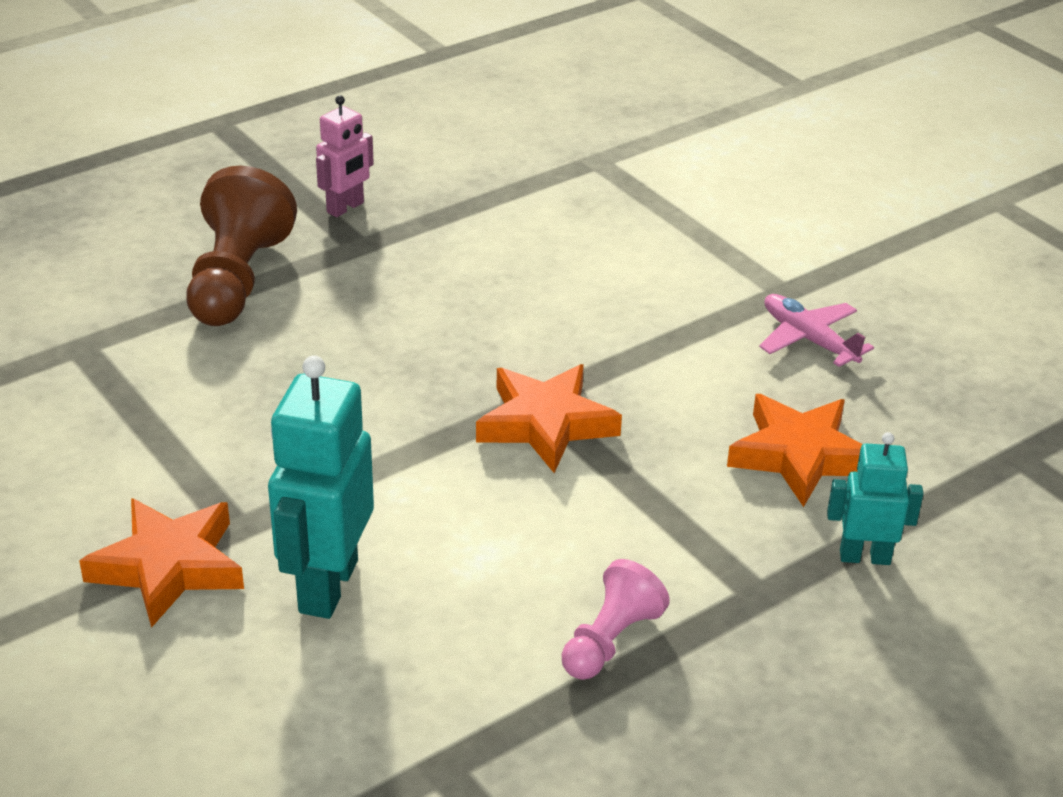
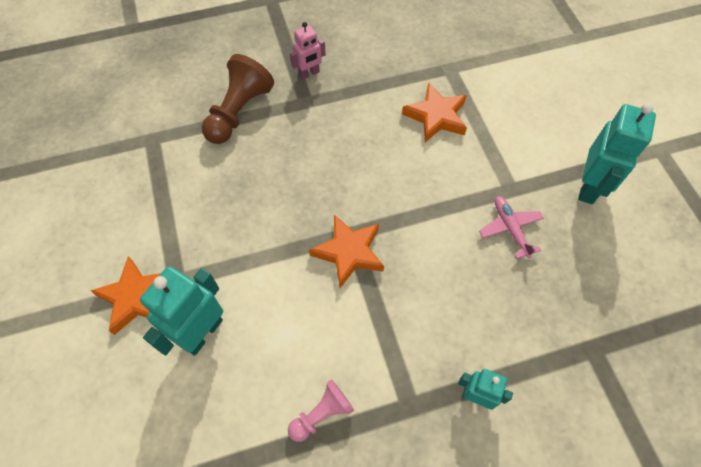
camera: 20 degrees right, 25 degrees up
(799, 456) = (471, 313): orange star -> orange star (436, 116)
(909, 265) = (589, 187): none -> turquoise robot

